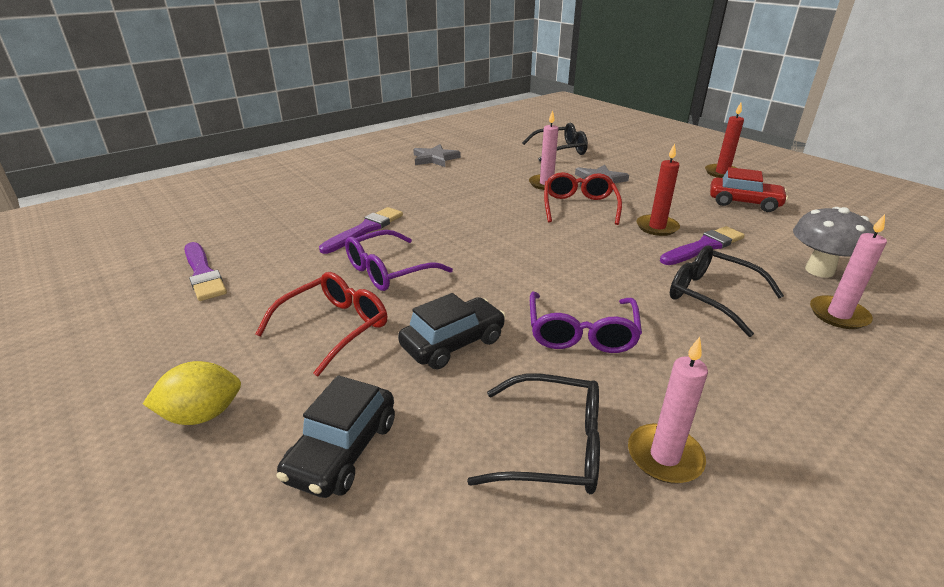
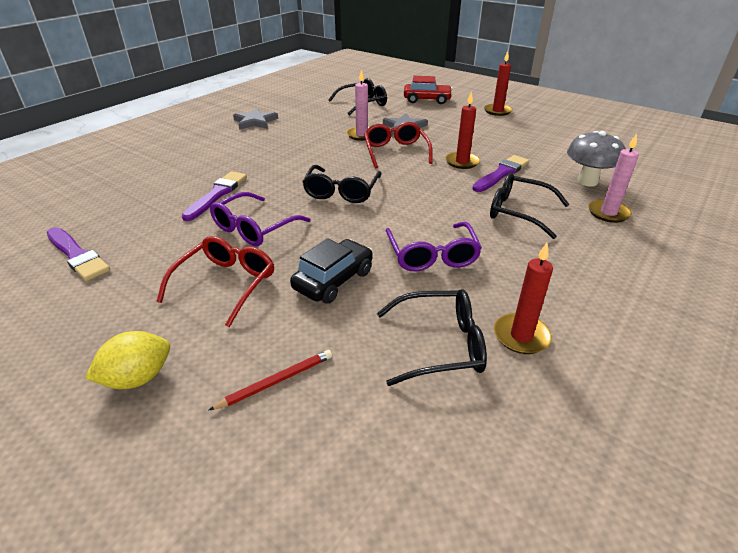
camera: 15 degrees left, 5 degrees up
(342, 450) = (276, 381): black car -> red pencil
(500, 244) = (341, 192): none -> black glasses
(664, 456) = (521, 336): pink candle -> red candle
(744, 203) = (520, 134): red car -> red car (427, 100)

